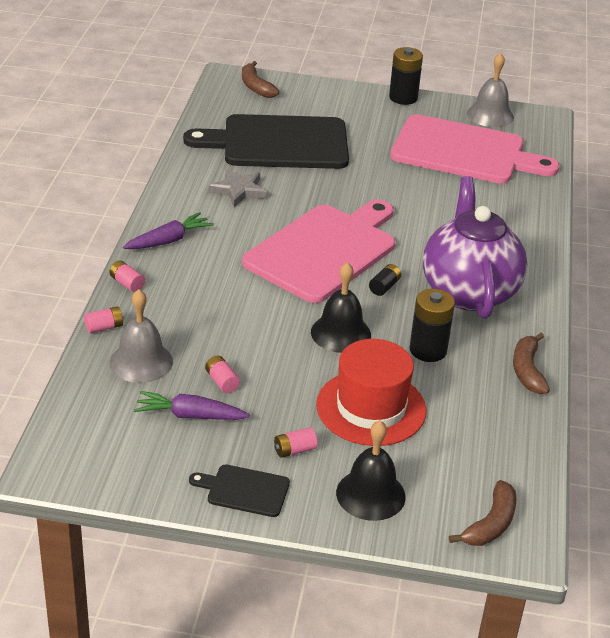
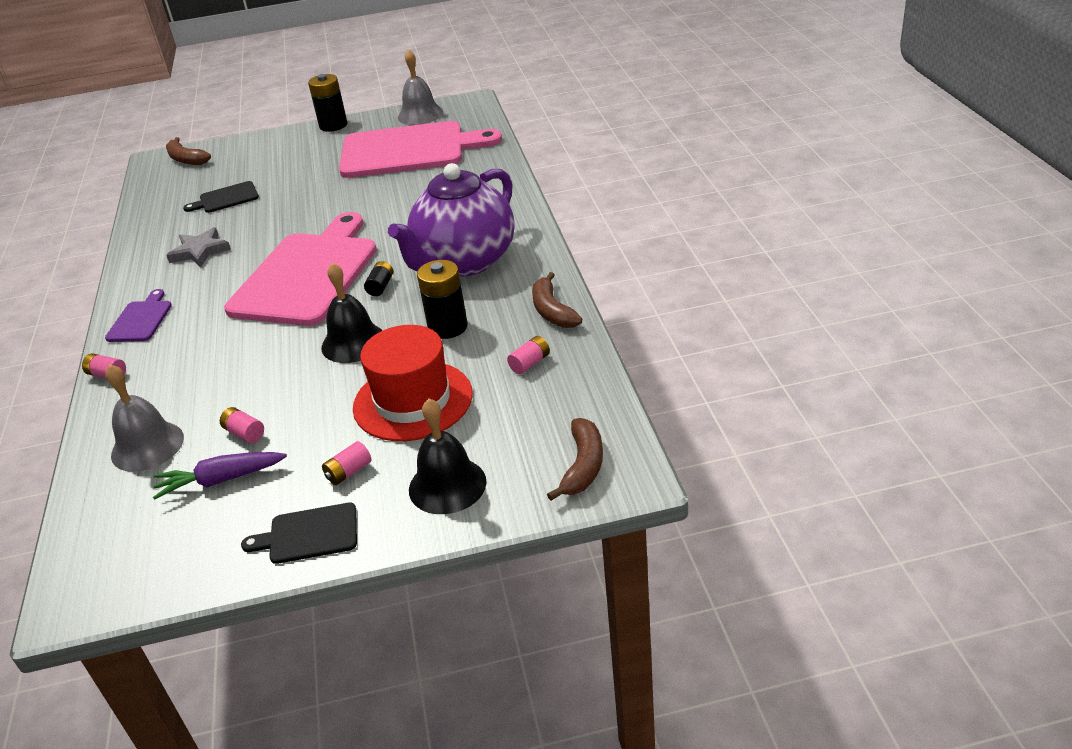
camera: 15 degrees left, 0 degrees up
(104, 327) = (94, 426): pink battery -> pink battery (529, 363)
(169, 240) = (141, 319): purple carrot -> purple cutting board
(278, 143) = (226, 198): black cutting board -> black cutting board, size x0.43
(468, 291) = (464, 262): purple teapot -> purple teapot turned 120 degrees counterclockwise

